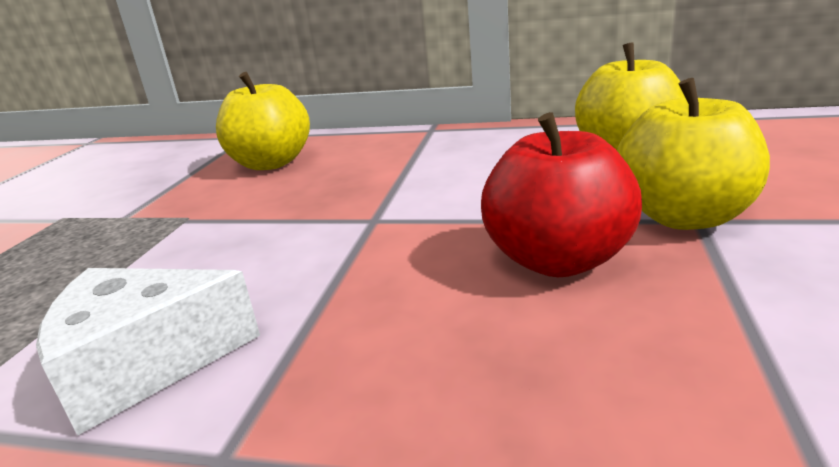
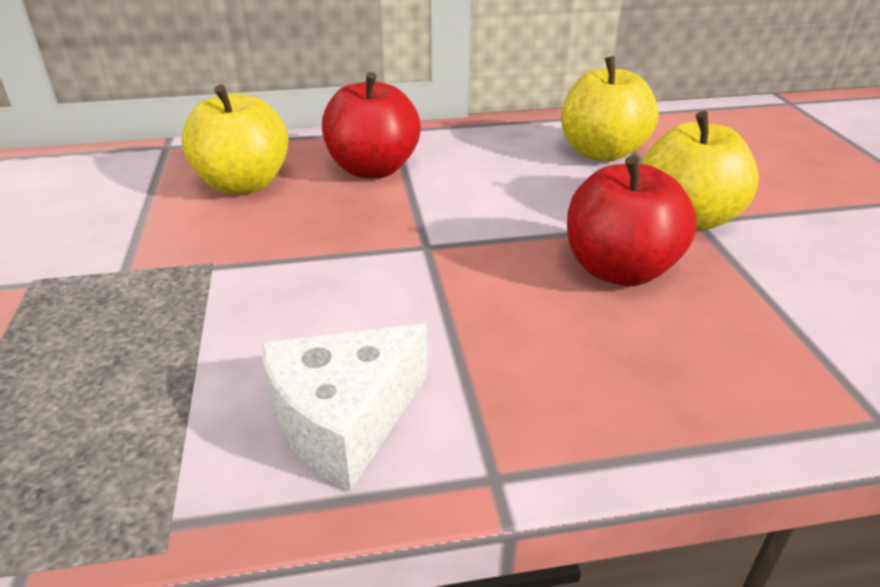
camera: 25 degrees left, 10 degrees up
(385, 157) = (373, 169): none -> red apple

